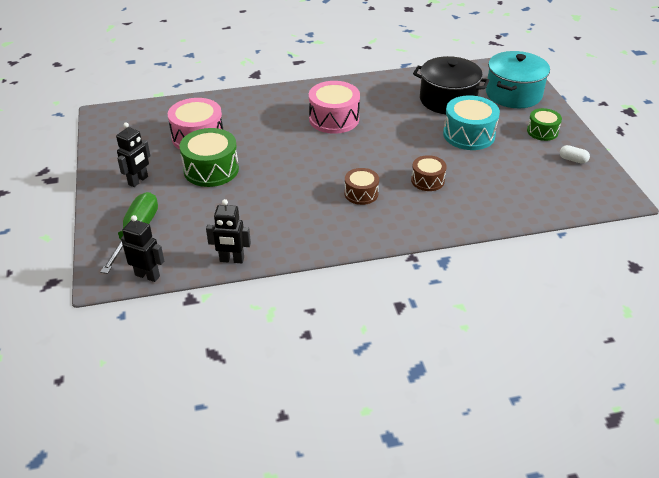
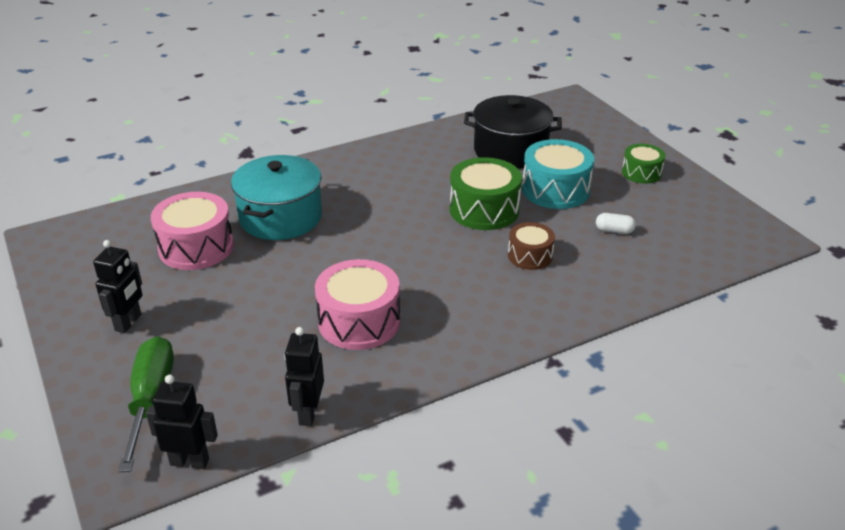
camera: 15 degrees left, 5 degrees down
(211, 169) = (231, 289): green drum -> green drum (484, 210)
(232, 260) = (308, 413): black robot -> black robot turned 105 degrees clockwise
(334, 119) = (375, 195): pink drum -> pink drum (359, 321)
(361, 193) = (451, 287): brown drum -> none
(513, 94) = (586, 132): turquoise pot -> turquoise pot (280, 217)
(573, 160) = (693, 201): white capsule -> white capsule (614, 230)

